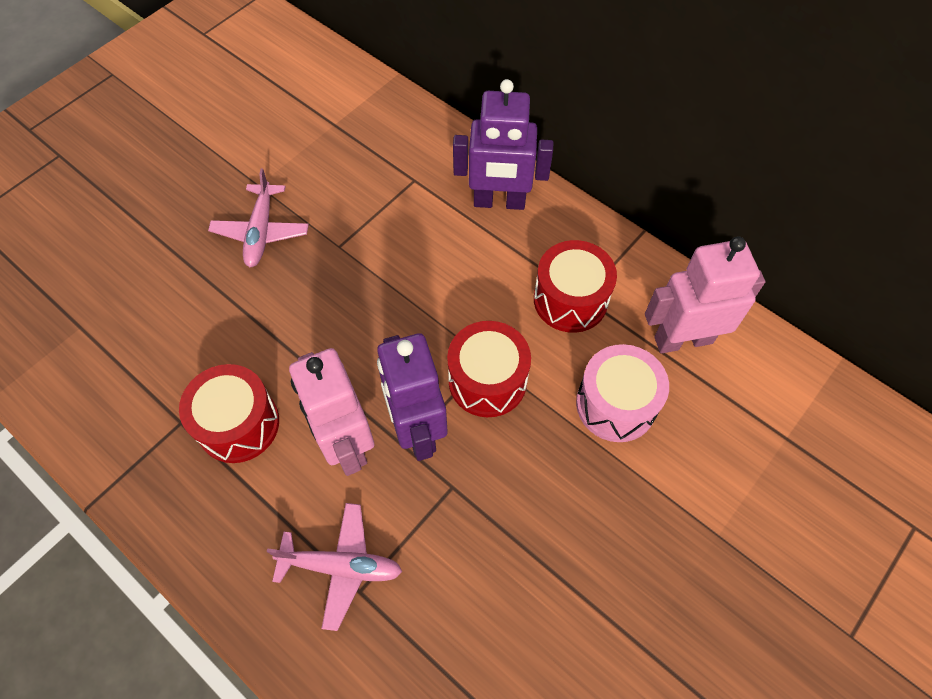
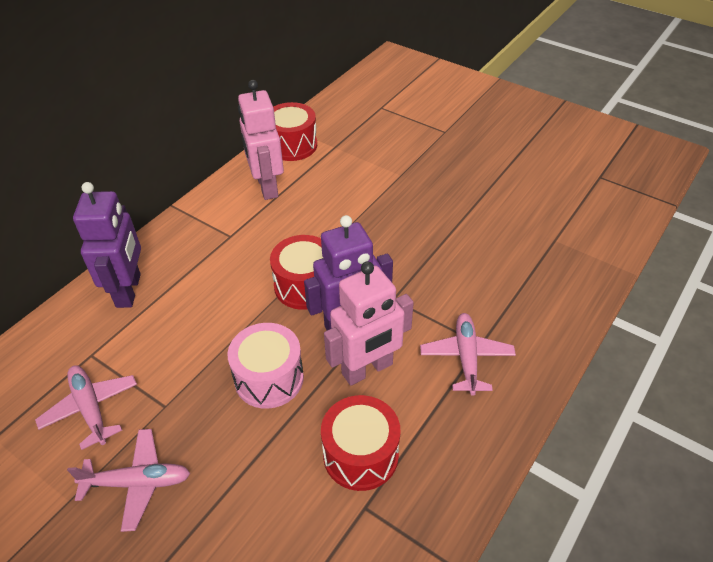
camera: 95 degrees left, 15 degrees down
(349, 188) = (90, 408): none -> pink plane
(570, 300) = (232, 243): red drum -> red drum (292, 145)
(616, 404) = (318, 218): pink drum -> pink drum (269, 378)

